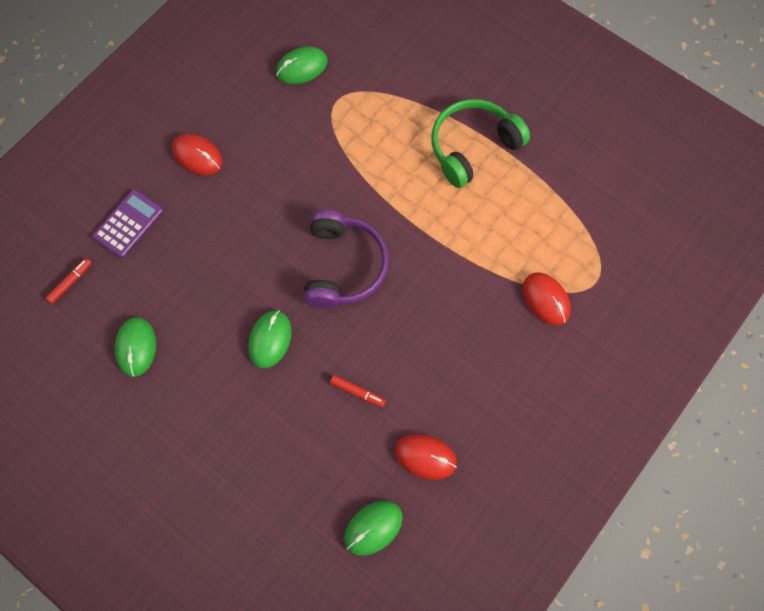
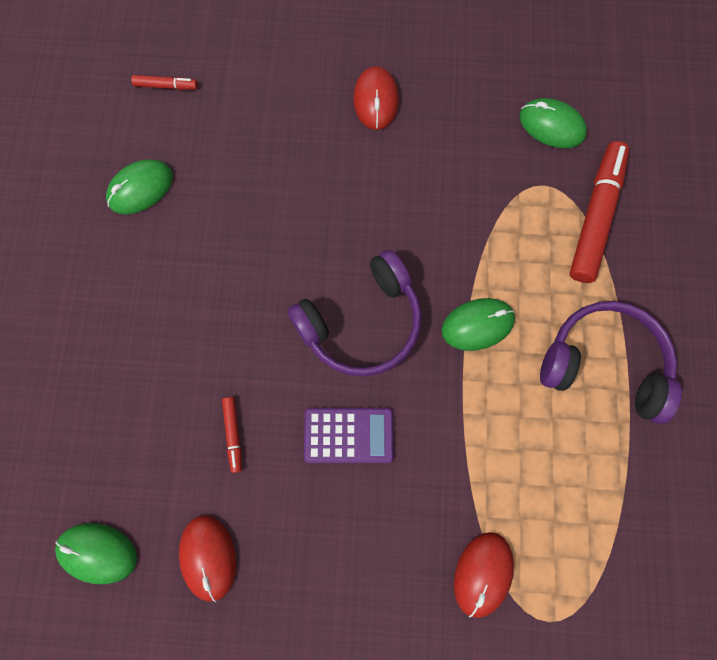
camera: 55 degrees right, 5 degrees up
(128, 224) = (259, 92): purple calculator -> purple calculator (348, 435)
(270, 339) = (231, 306): green mouse -> green mouse (477, 325)
(380, 86) = (595, 217): none -> red marker
(473, 147) = (604, 364): green headphones -> purple headphones

